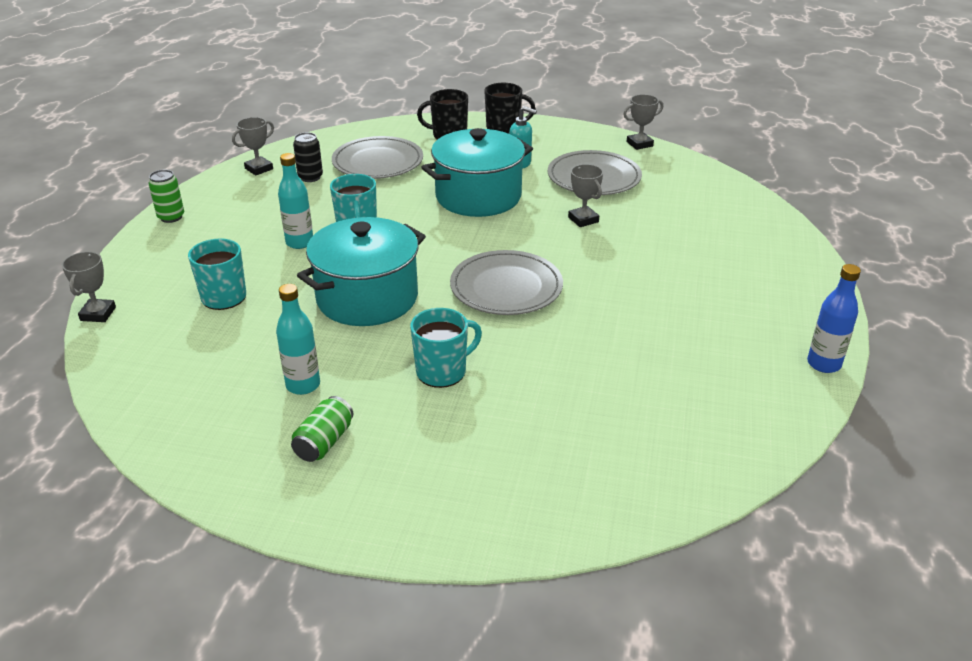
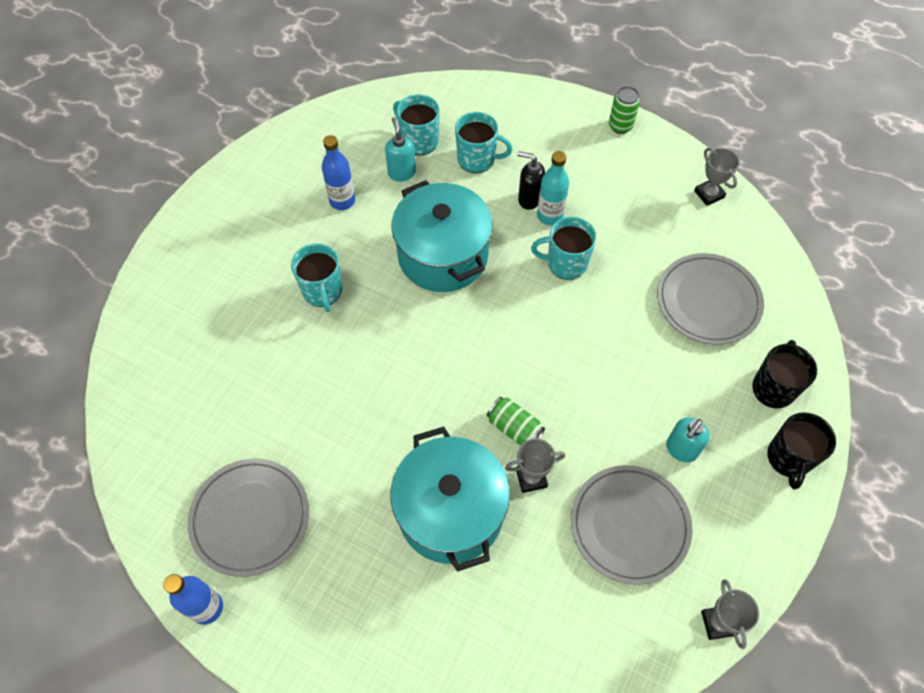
camera: 105 degrees right, 25 degrees up
(98, 314) = (477, 85): grey trophy -> none
(195, 343) = (419, 141): none -> turquoise mug
(250, 347) = (401, 172): none -> turquoise soap dispenser
(279, 257) = (529, 199): none -> black soap dispenser
(303, 385) = (342, 201): turquoise bottle -> blue bottle
(310, 177) = (681, 236): black can -> none
(324, 442) = (276, 207): green can -> green can (514, 428)
(478, 197) = (607, 384): turquoise pot -> turquoise pot (450, 512)
(506, 287) = (424, 366): grey plate -> grey plate (250, 518)

